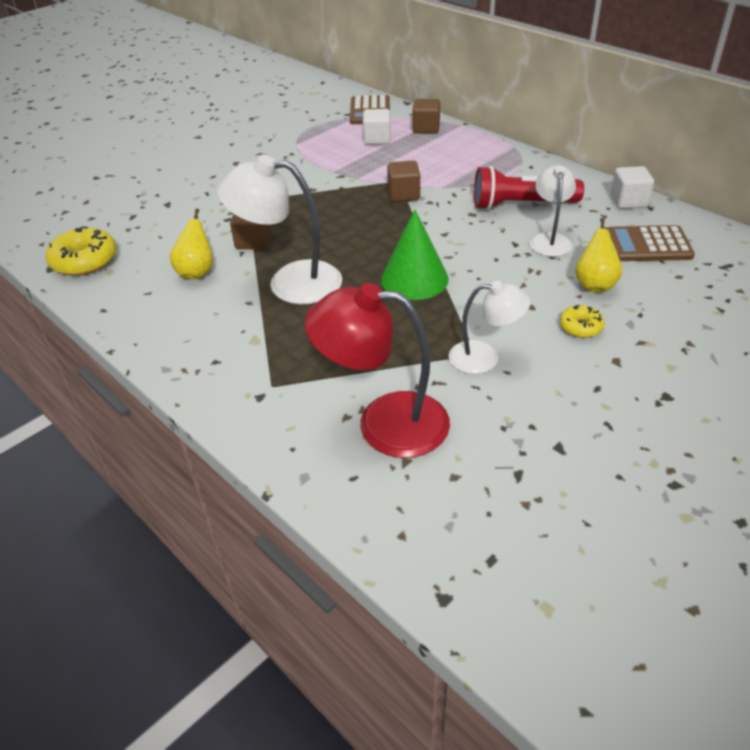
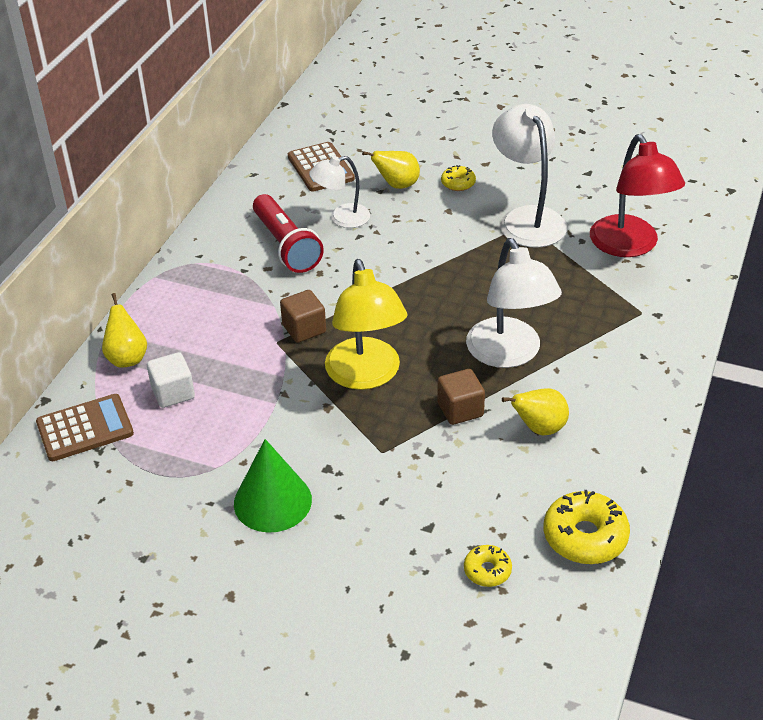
camera: 115 degrees left, 0 degrees up
(110, 216) = (487, 570): none -> yellow donut
(328, 210) = (366, 376): none -> yellow lamp
(414, 279) = (452, 279): green cone -> green cone (272, 501)
(426, 128) = (127, 358): brown cube -> yellow pear
(484, 358) = (527, 218): white lamp -> white lamp, size x1.66
(628, 201) = (248, 186): white cube -> none

